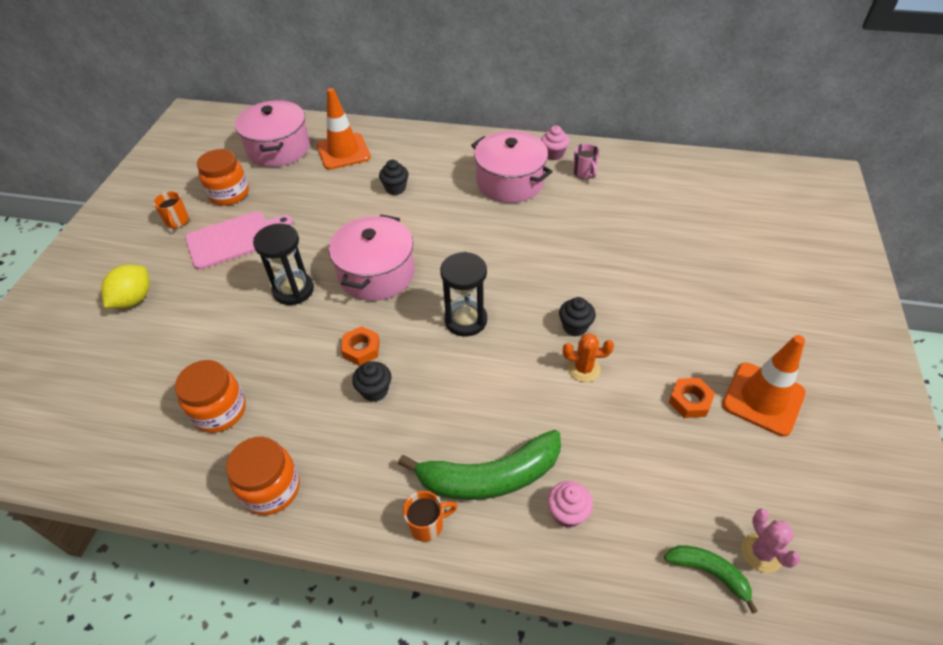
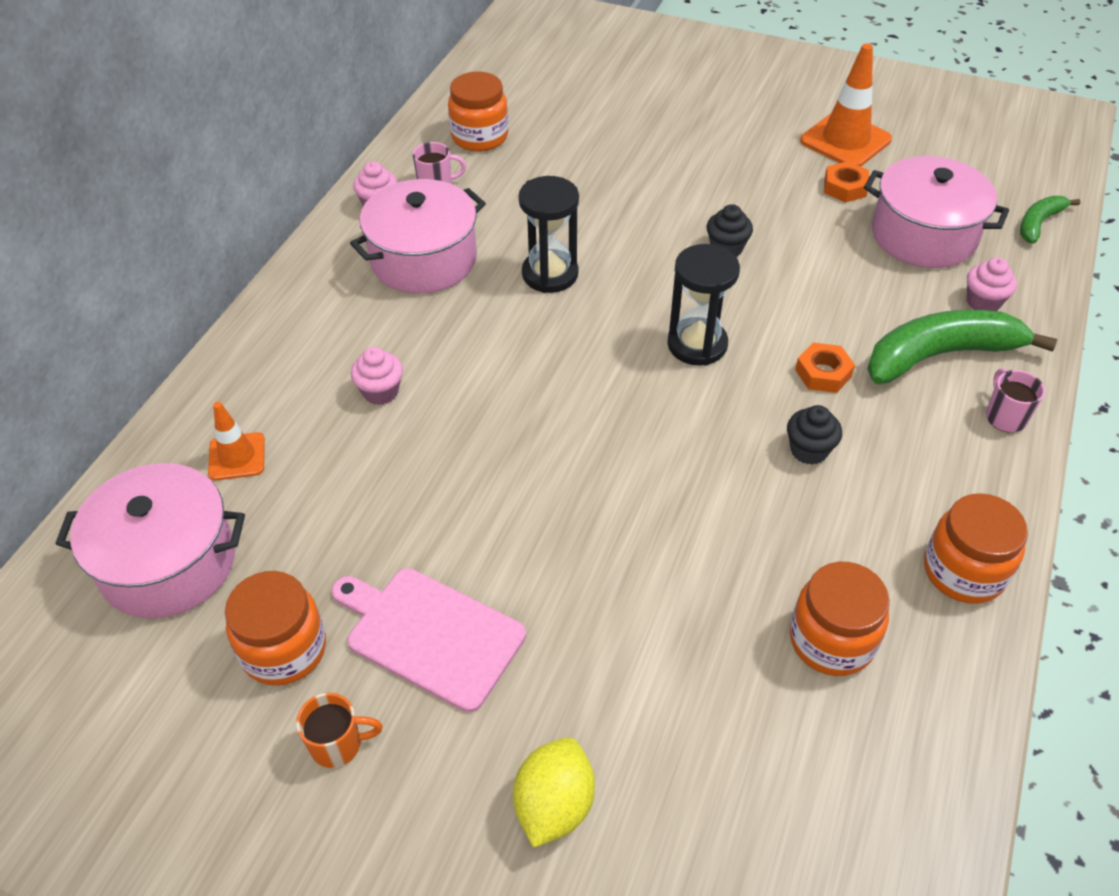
camera: 80 degrees left, 0 degrees up
(134, 299) = (554, 805): yellow lemon -> yellow lemon turned 75 degrees clockwise
(234, 239) = (430, 635): pink cutting board -> pink cutting board turned 45 degrees counterclockwise
(293, 290) = (591, 541): black hourglass -> black hourglass (550, 274)
(343, 152) = (237, 457): orange traffic cone -> orange traffic cone, size x0.59
(361, 349) = (732, 460): orange nut -> orange nut (823, 373)
(376, 273) = (580, 432): pink pot -> pink pot (923, 235)
(395, 188) = (380, 392): black cupcake -> pink cupcake
(427, 524) = (1005, 416): orange mug -> pink mug
(490, 476) = (940, 355): green banana -> green banana turned 105 degrees counterclockwise
(583, 369) = (793, 254): orange cactus -> none
(646, 182) = (480, 137): none -> orange jar
(761, 553) = (1016, 188): pink cactus -> none

